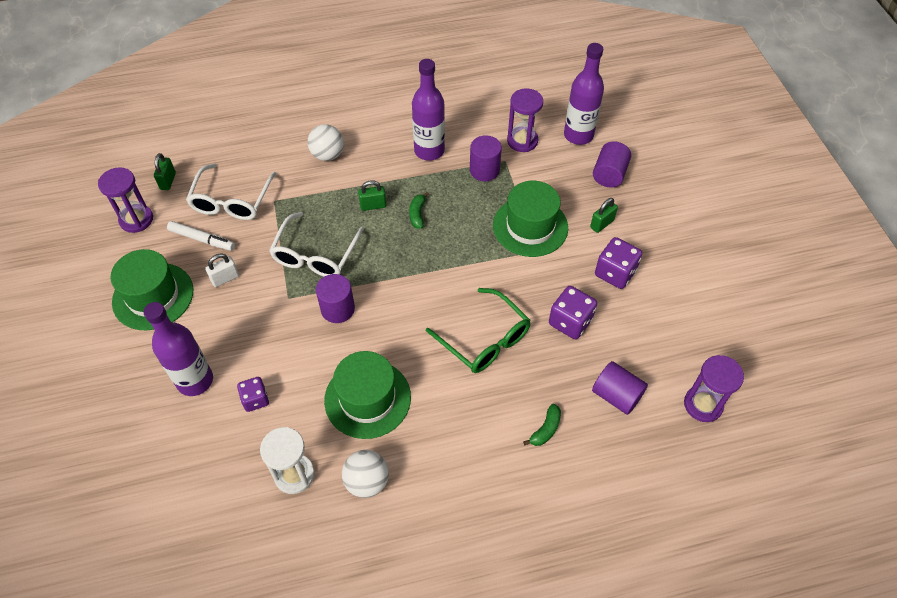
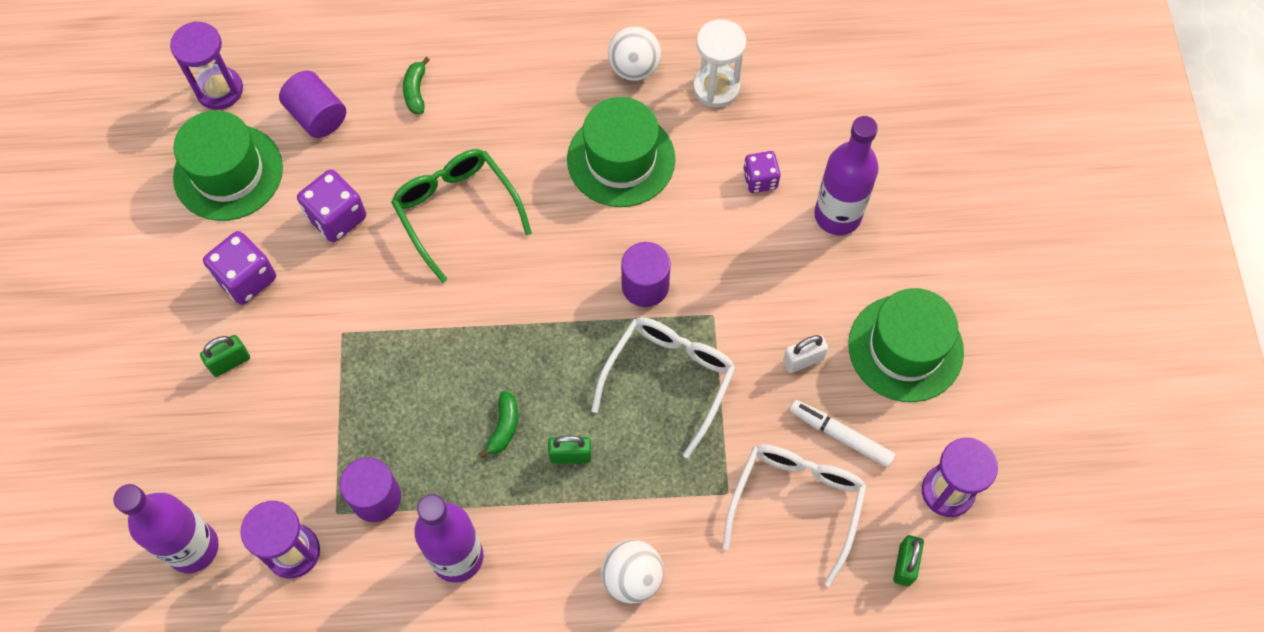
camera: 170 degrees left, 10 degrees up
(530, 226) = (338, 375): green hat -> green hat (228, 172)
(546, 429) = (416, 91): green banana -> green banana turned 45 degrees counterclockwise
(609, 174) = (178, 454): purple cylinder -> none

